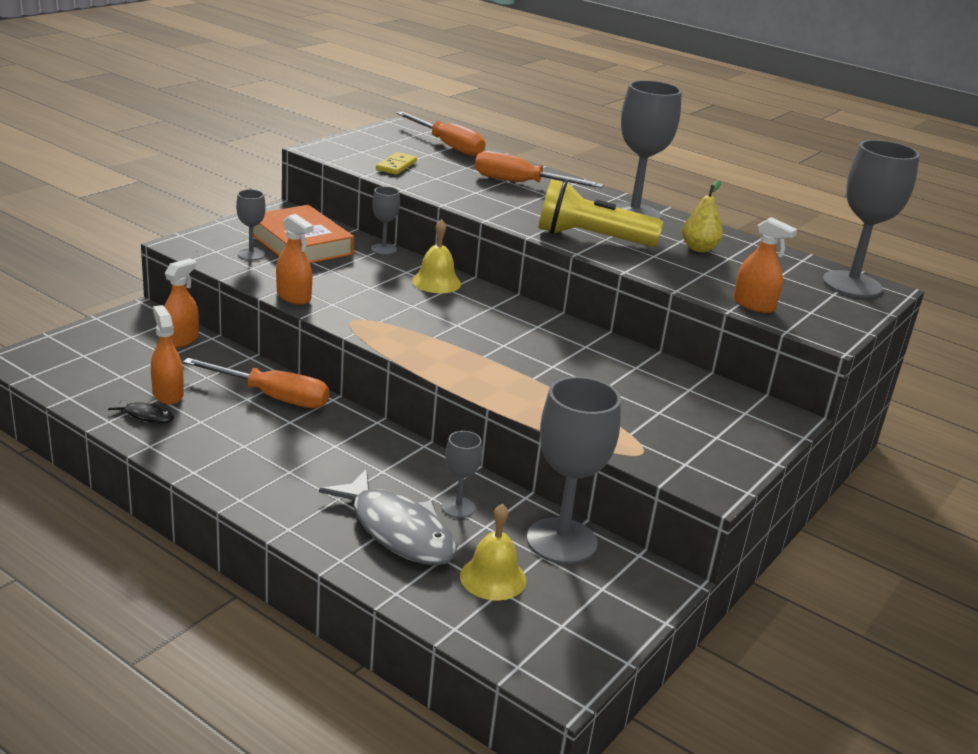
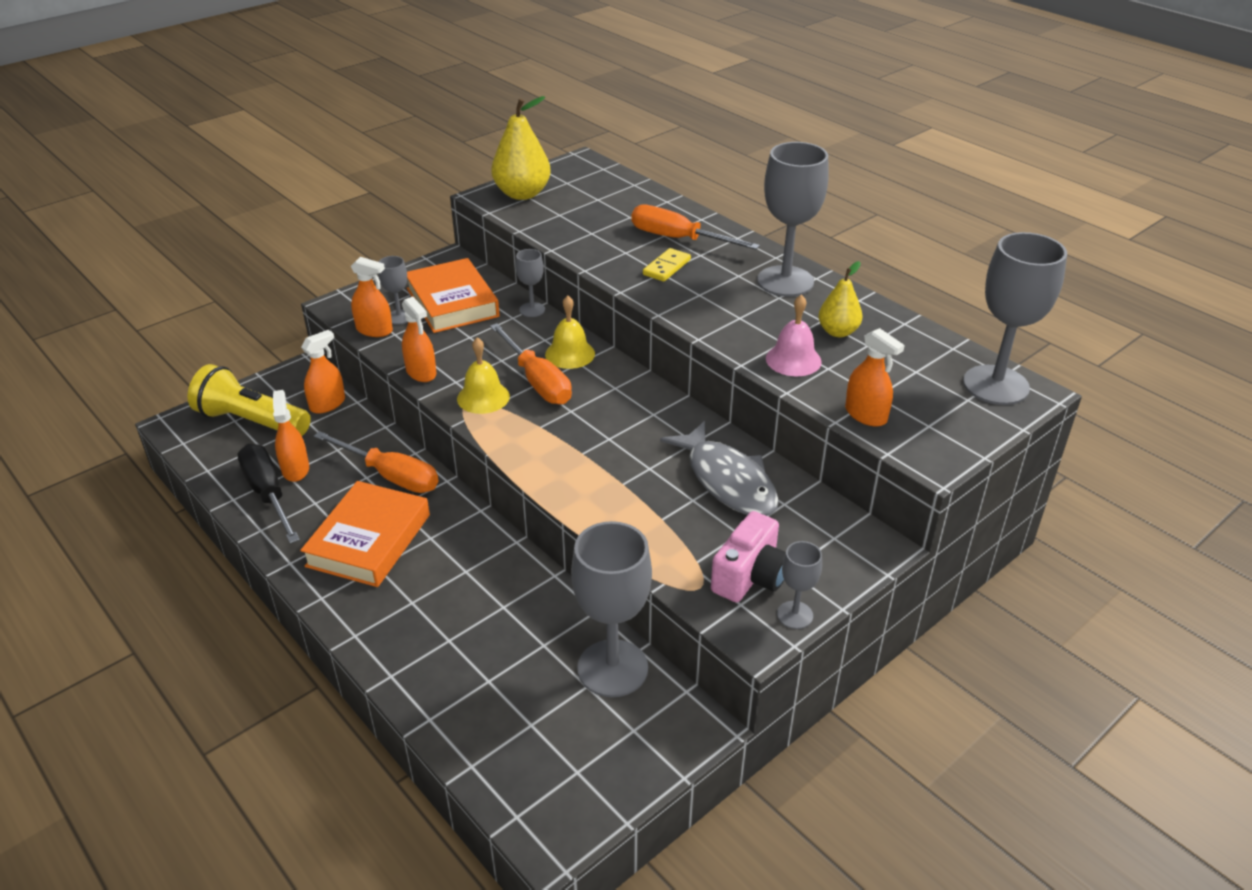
camera: 15 degrees right, 10 degrees up
(146, 415) = (268, 494): black fish -> black screwdriver
(230, 264) = (374, 330): none -> orange spray bottle
(271, 450) = (369, 540): none -> orange book
(354, 148) = (522, 194): none -> yellow pear
(396, 166) = (556, 217): yellow domino -> yellow domino (667, 267)
(397, 530) = (455, 644): grey fish -> grey fish (727, 481)
(448, 146) = (622, 187): orange screwdriver -> orange screwdriver (537, 381)
(458, 507) = (524, 620): grey goblet -> grey goblet (795, 615)
(493, 578) = (528, 708): yellow bell -> yellow bell (483, 397)
(591, 238) = (723, 317): yellow flashlight -> yellow flashlight (251, 421)
(670, 268) = (793, 360): none -> pink bell
(684, 443) = (750, 576): none -> pink camera

